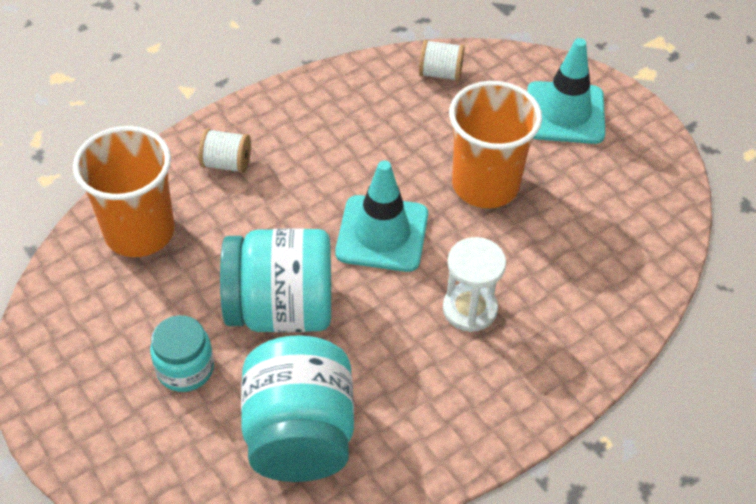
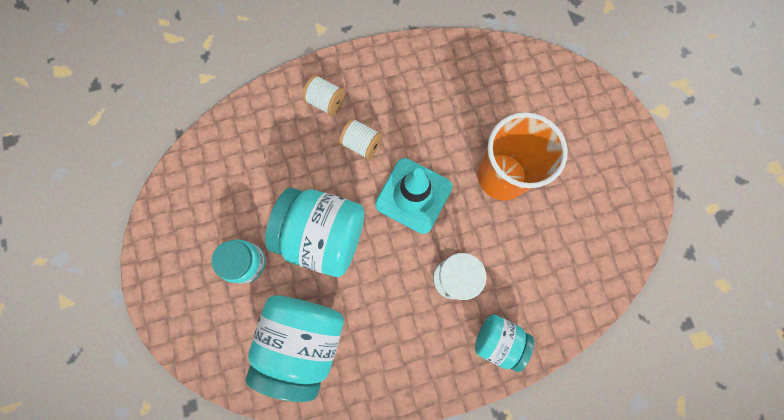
camera: 20 degrees right, 25 degrees up
(139, 232) = (250, 142): orange cup -> none
(440, 73) = (505, 66): white spool -> white spool (361, 144)
(556, 359) = (497, 340): none -> turquoise jar
(565, 113) = (585, 130): turquoise traffic cone -> none

